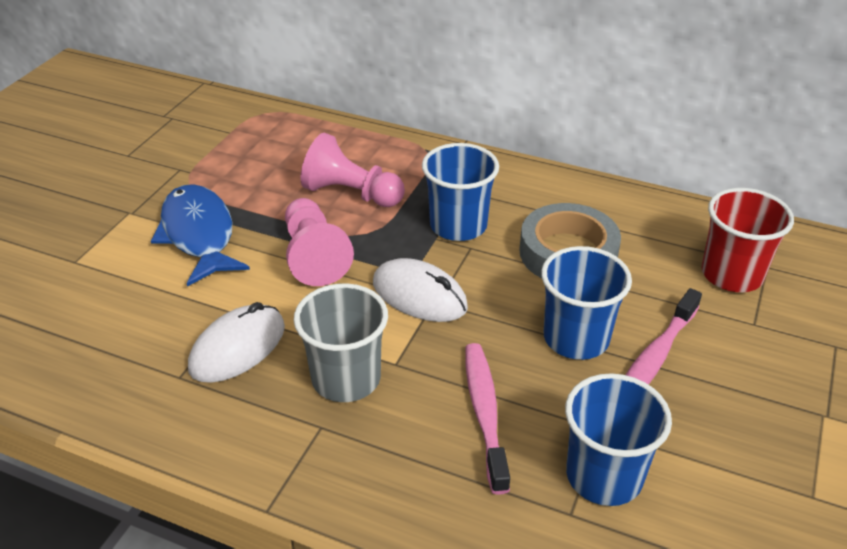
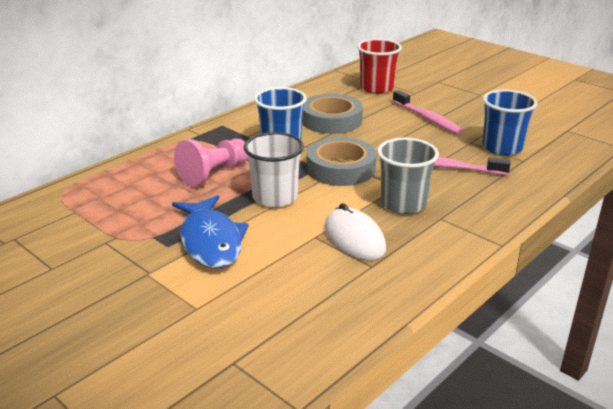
camera: 70 degrees left, 10 degrees down
(199, 235) = (210, 241): blue fish -> blue fish turned 105 degrees counterclockwise
(314, 256) = (275, 197): pink pawn -> white cup
(419, 295) = (341, 168): white mouse -> grey tape
(576, 338) = (403, 133): blue cup -> none

